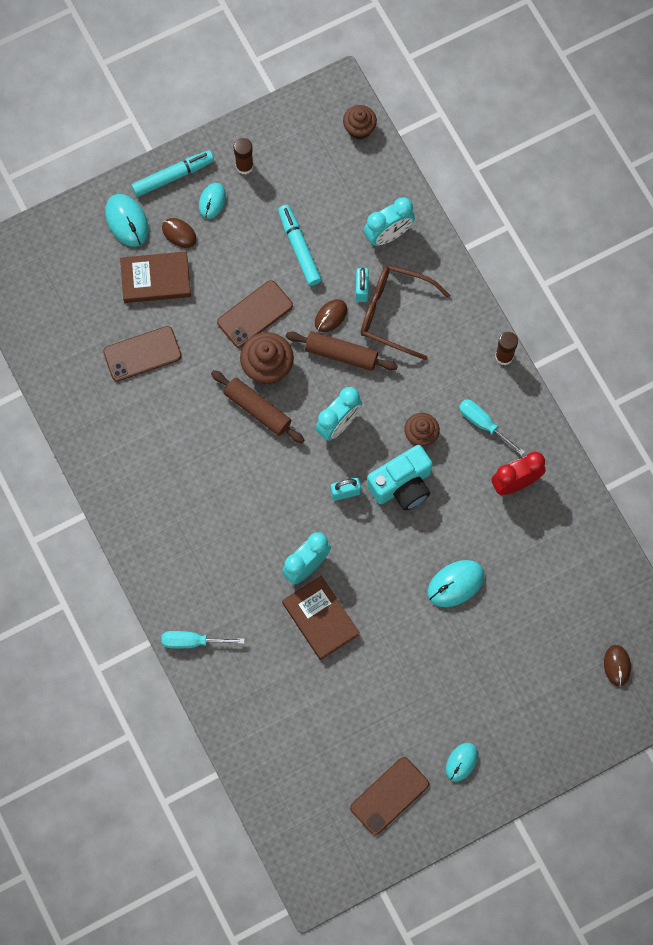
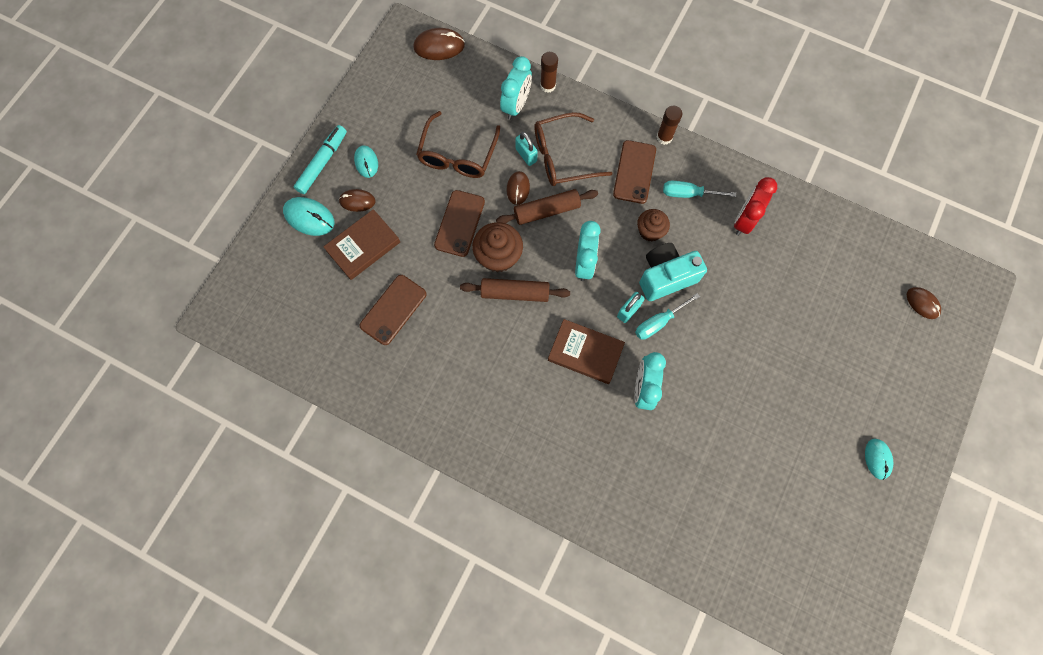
camera: 35 degrees left, 0 degrees up
(193, 641) = (601, 513): turquoise screwdriver -> turquoise screwdriver (659, 322)
(244, 166) = (373, 122): brown glue stick -> brown glue stick (548, 85)
(299, 248) = (457, 155): turquoise marker -> brown glasses
(320, 619) = (685, 422): brown book -> brown book (585, 352)
(359, 128) = (439, 46): brown cupcake -> brown mouse
(389, 796) = (848, 527): brown phone -> brown phone (634, 172)
(402, 485) = (666, 277): turquoise camera -> turquoise camera turned 135 degrees counterclockwise
(455, 584) = (762, 324): turquoise mouse -> none

